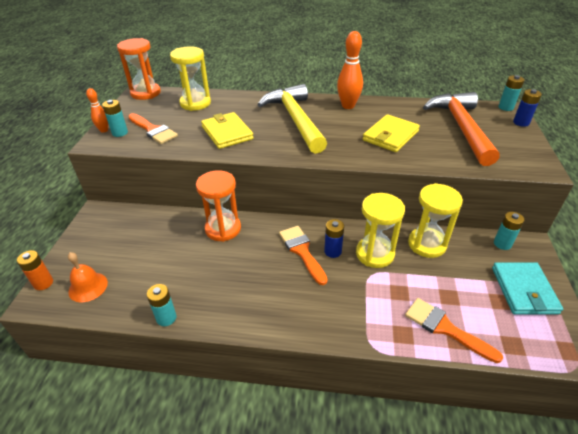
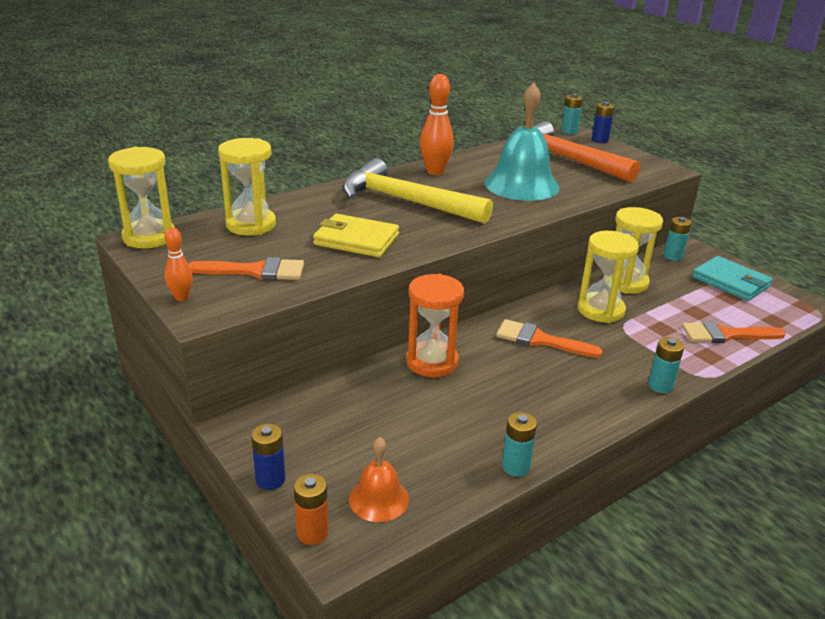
camera: 45 degrees left, 10 degrees down
(120, 133) = (213, 291): turquoise battery -> turquoise battery (660, 386)
(145, 93) = (149, 237): orange hourglass -> yellow hourglass
(333, 251) = (566, 326): blue battery -> blue battery (270, 480)
(390, 136) = (521, 185): yellow wallet -> turquoise bell

